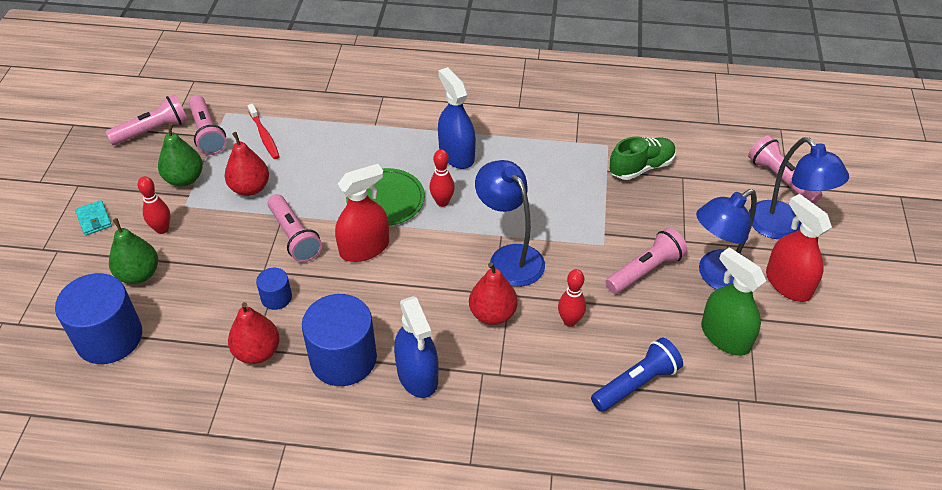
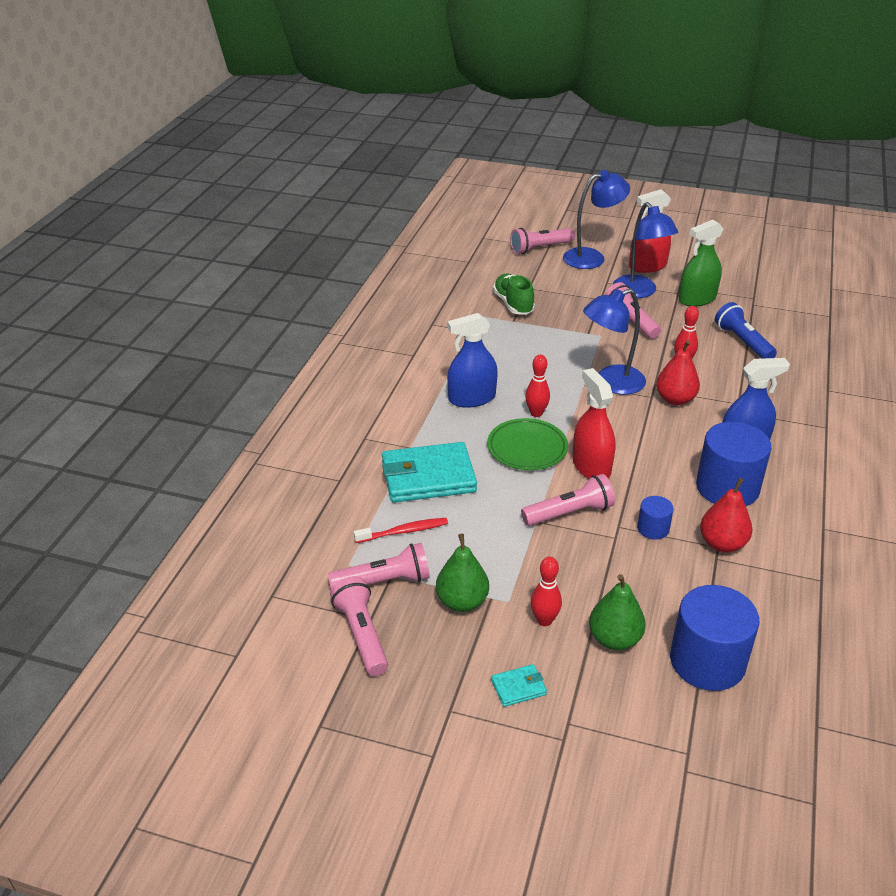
camera: 80 degrees left, 10 degrees down
(250, 188) = (489, 545): red pear -> none
(335, 141) = (428, 477): none -> turquoise wallet

